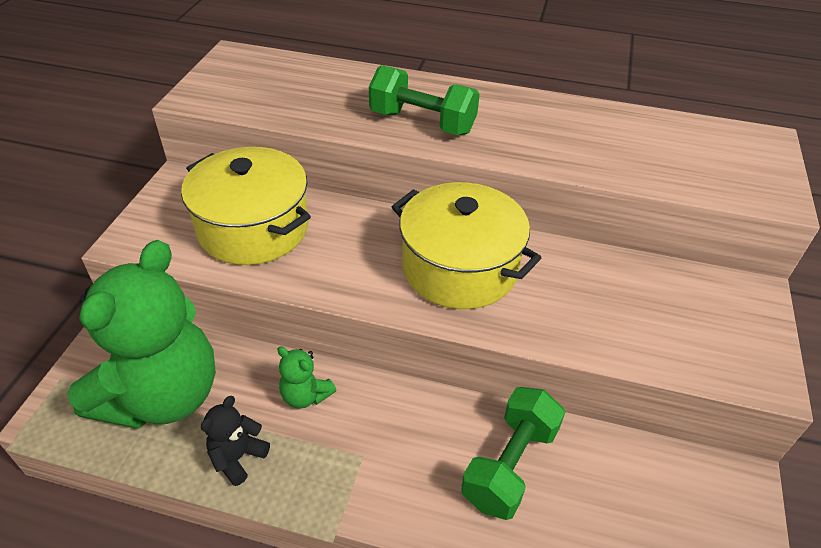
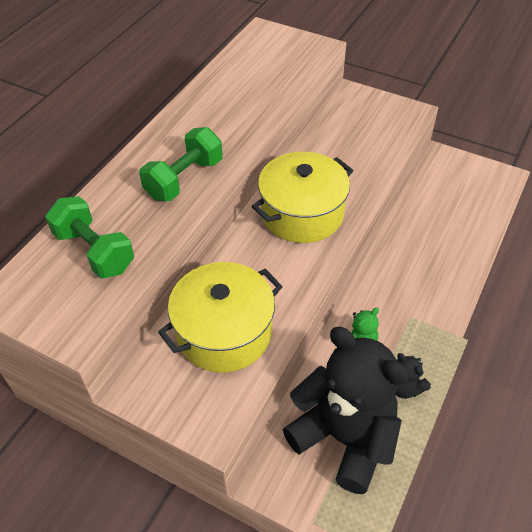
camera: 75 degrees left, 5 degrees up
(163, 395) = (344, 437): green teddy bear -> black teddy bear
(510, 465) = (424, 245): green dumbbell -> green dumbbell (94, 251)

